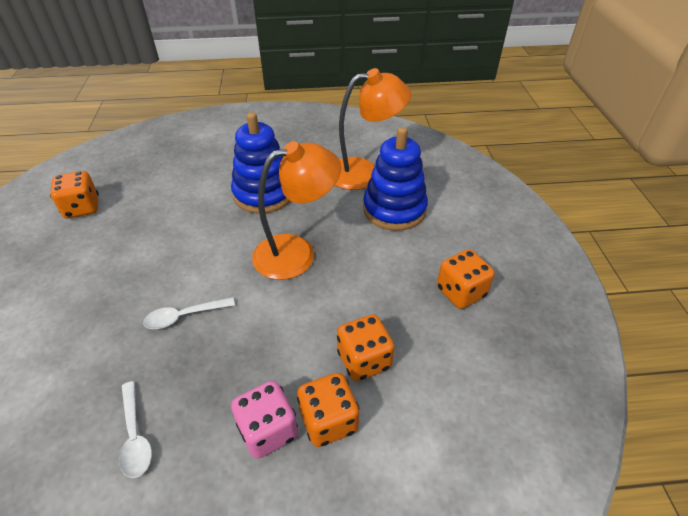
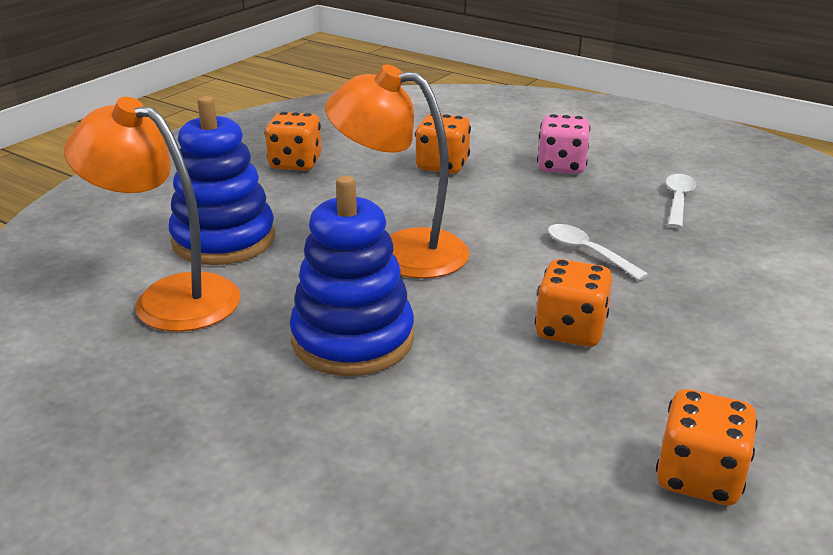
camera: 140 degrees left, 15 degrees down
(184, 316) = (588, 252): white spoon -> white spoon turned 150 degrees counterclockwise
(328, 421) = (509, 154): orange dice -> orange dice (570, 330)

